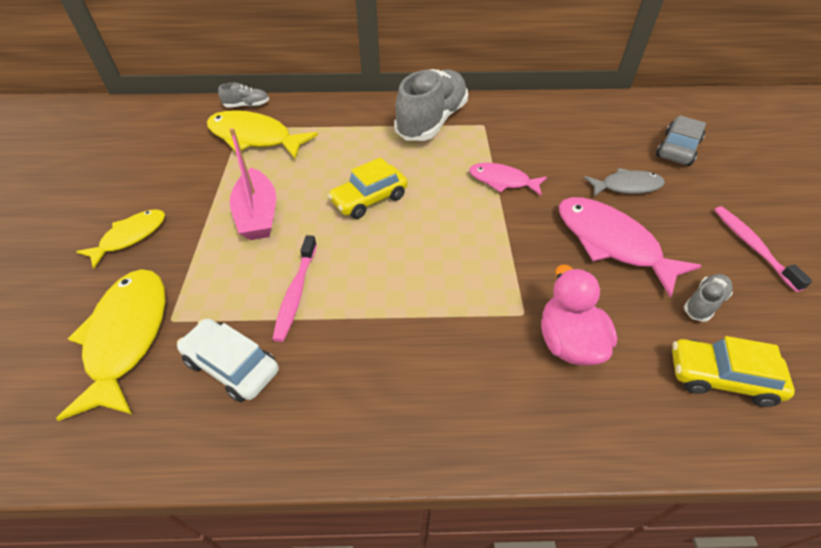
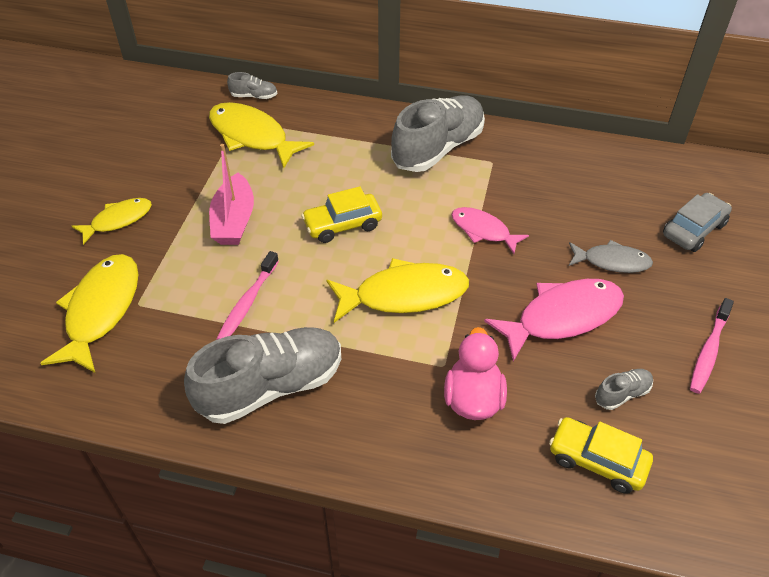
camera: 15 degrees right, 0 degrees up
(232, 366) = (179, 353): white car -> none
(350, 379) = (271, 386): none -> grey shoe
(455, 252) = (404, 295): none -> yellow fish
(611, 243) = (562, 317): pink fish -> pink fish turned 90 degrees clockwise
(752, 246) = (708, 351): pink toothbrush -> pink toothbrush turned 150 degrees counterclockwise

